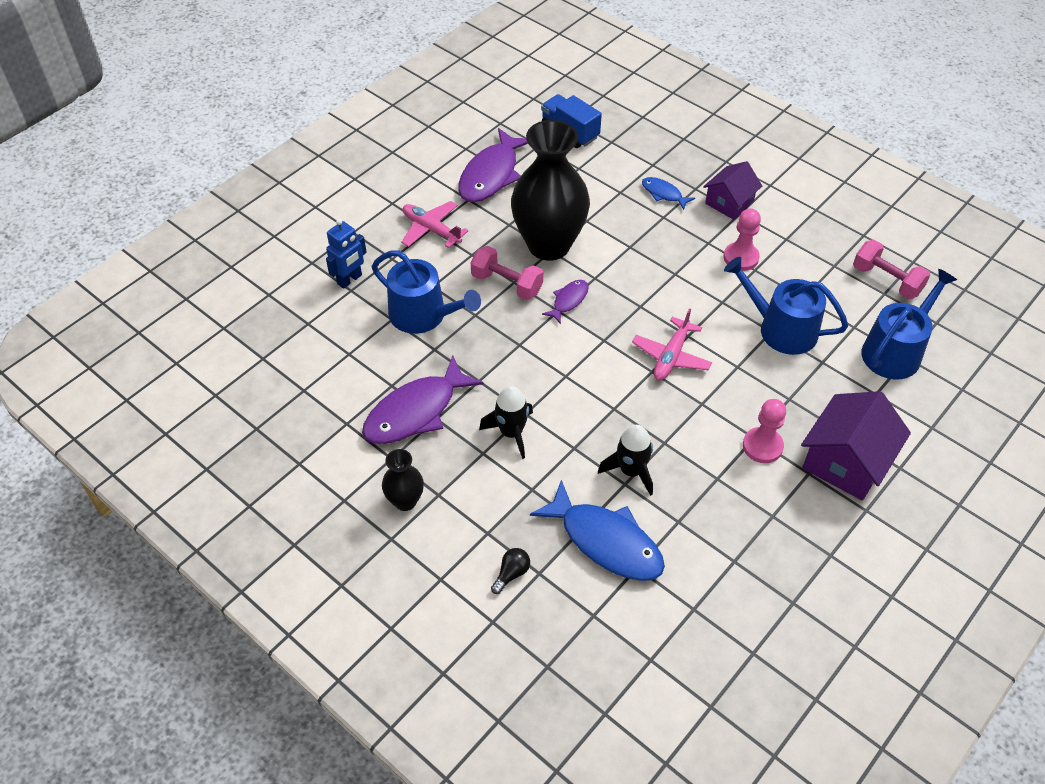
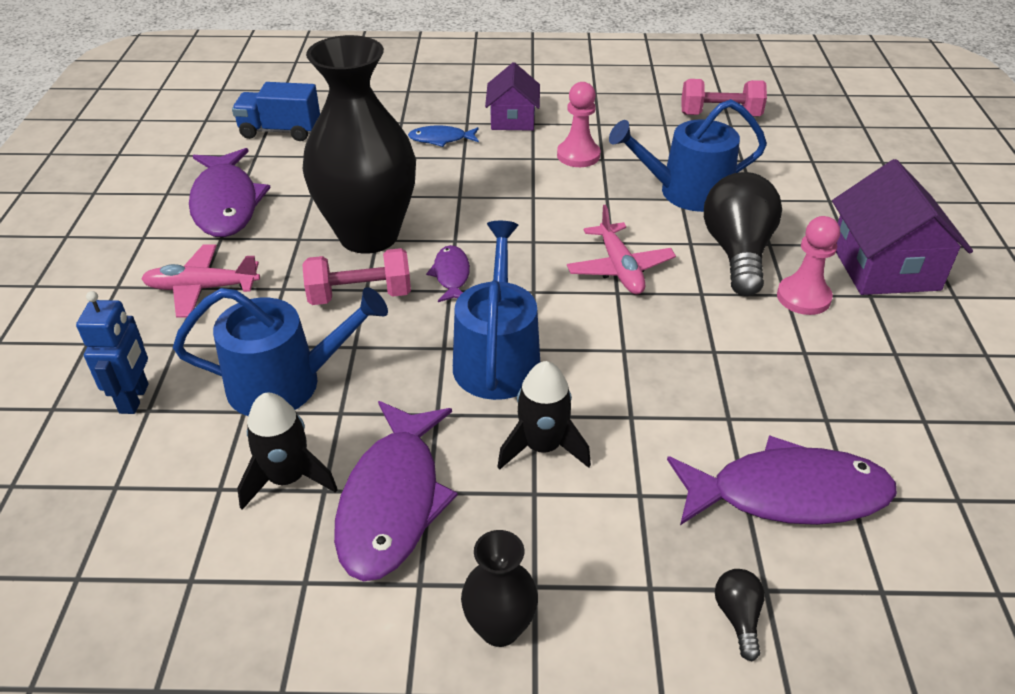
camera: 40 degrees left, 10 degrees down
(606, 541) = (788, 494): blue fish -> purple fish
(631, 471) = (718, 400): black rocket -> black rocket (287, 478)
(759, 391) = (737, 253): none -> black light bulb
(895, 351) = (798, 161): blue watering can -> blue watering can (497, 358)

